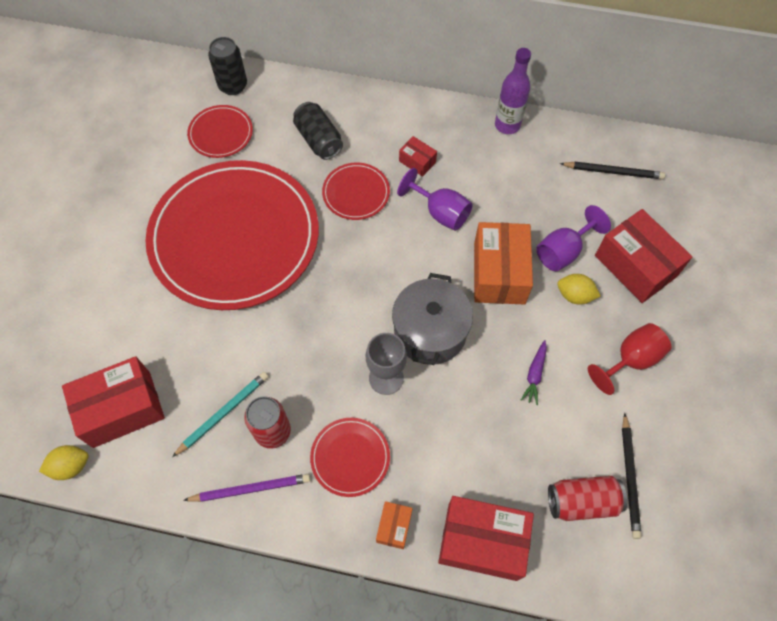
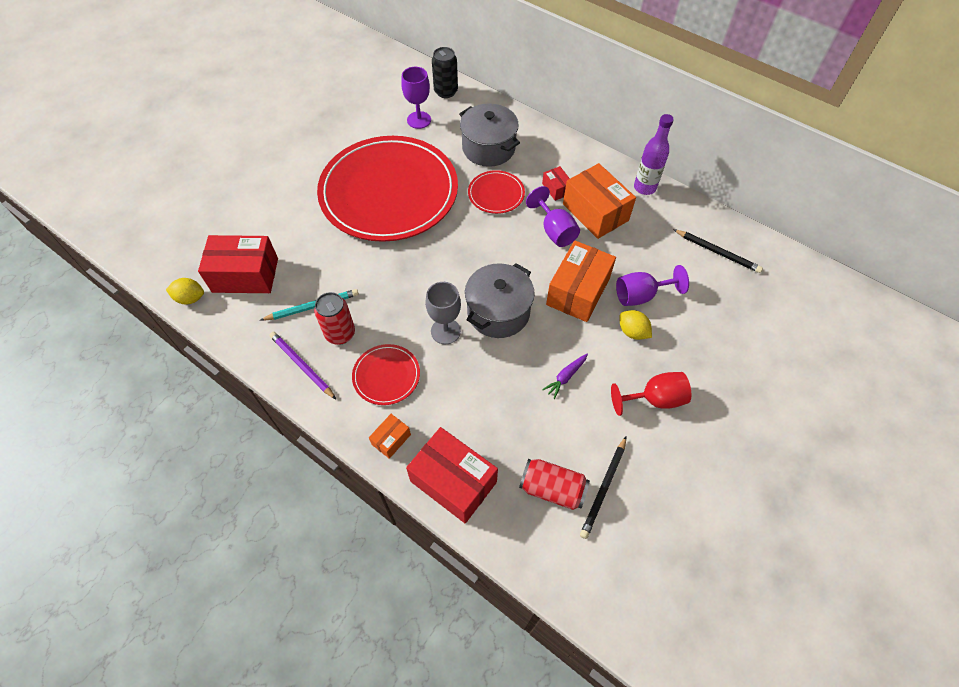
camera: 25 degrees right, 5 degrees down
(221, 133) = (419, 120): red plate -> purple goblet
(250, 488) = (302, 366): purple pencil -> purple pencil turned 150 degrees counterclockwise
(319, 140) = (488, 148): black can -> grey pot
(471, 174) = (595, 212): none -> orange box
(635, 266) = (698, 329): red box -> none

